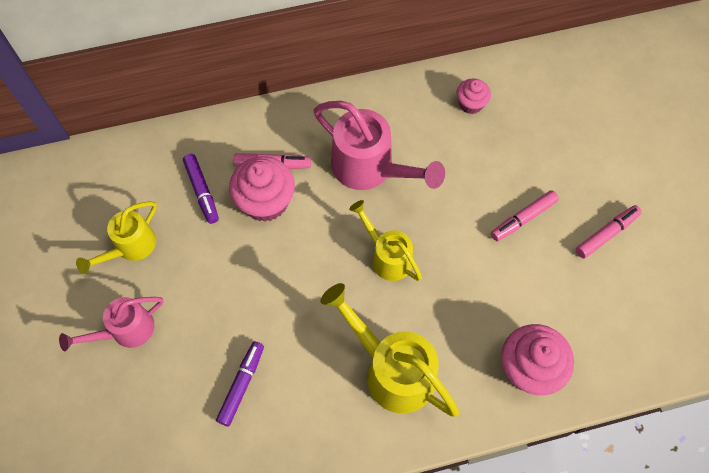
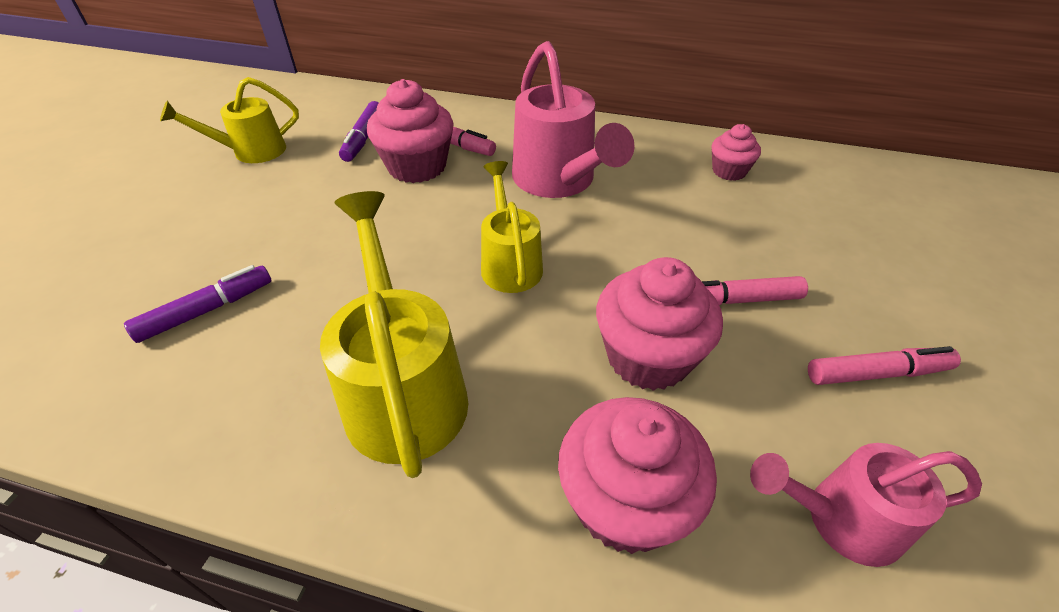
camera: 30 degrees right, 20 degrees down
(126, 330) = (163, 208): pink watering can -> pink watering can (841, 519)
(498, 283) = (648, 357): none -> pink cupcake

